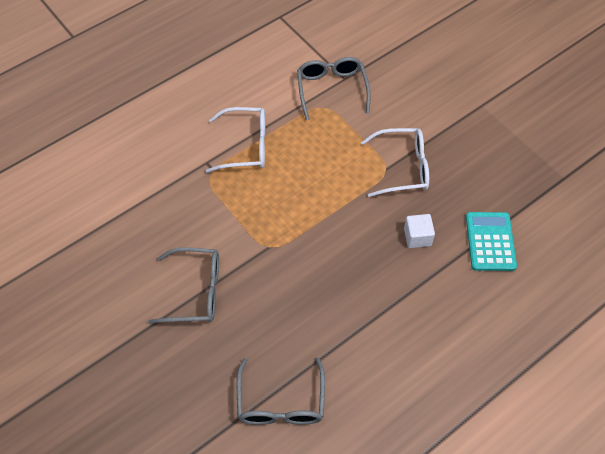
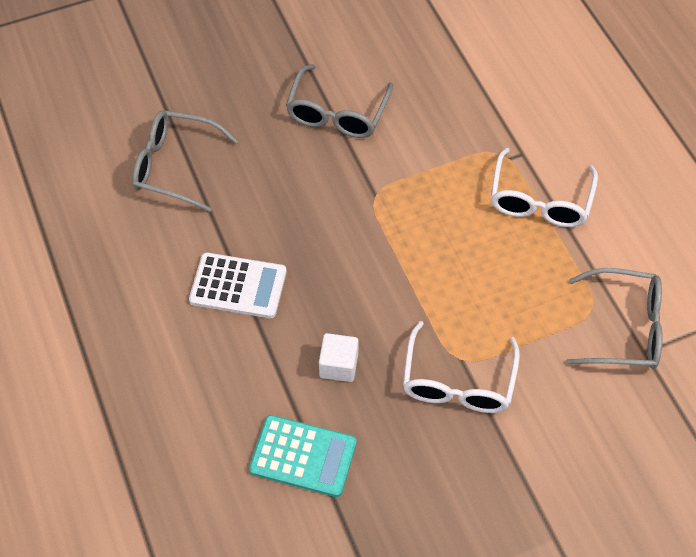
camera: 105 degrees right, 0 degrees up
(378, 318) = (238, 286): none -> white calculator

